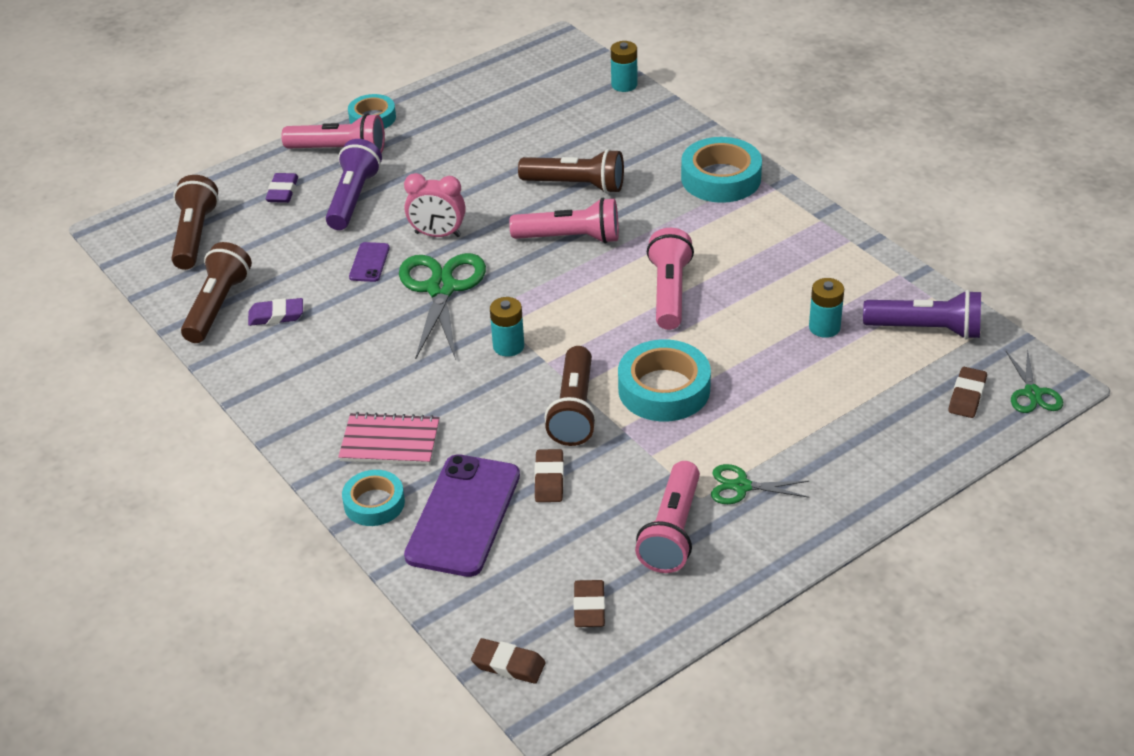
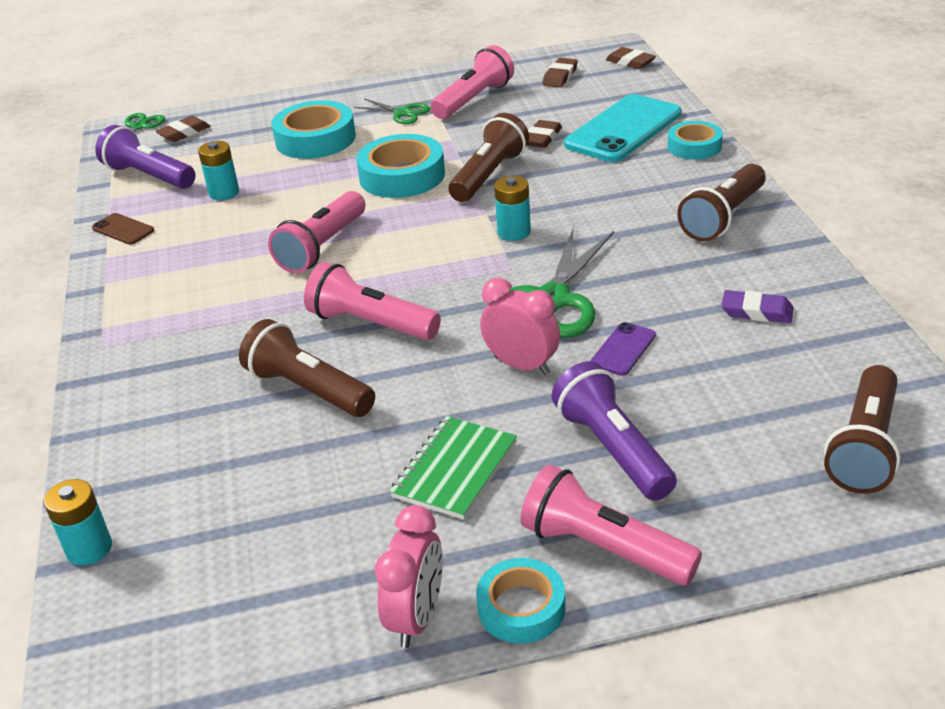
camera: 155 degrees left, 5 degrees down
(217, 306) = (831, 338): brown flashlight -> brown flashlight (723, 218)
(282, 191) = (717, 491): purple eraser -> none
(353, 198) = (612, 449): purple flashlight -> purple flashlight turned 120 degrees clockwise
(390, 442) = (665, 182): pink notebook -> none
(423, 102) = (417, 617): none -> pink clock
(445, 165) = (454, 469): none -> green notebook
(463, 515) = (623, 129): purple phone -> turquoise phone
(721, 178) = (140, 354): turquoise tape -> turquoise tape (315, 139)
(871, 268) = (123, 229): none -> brown phone

